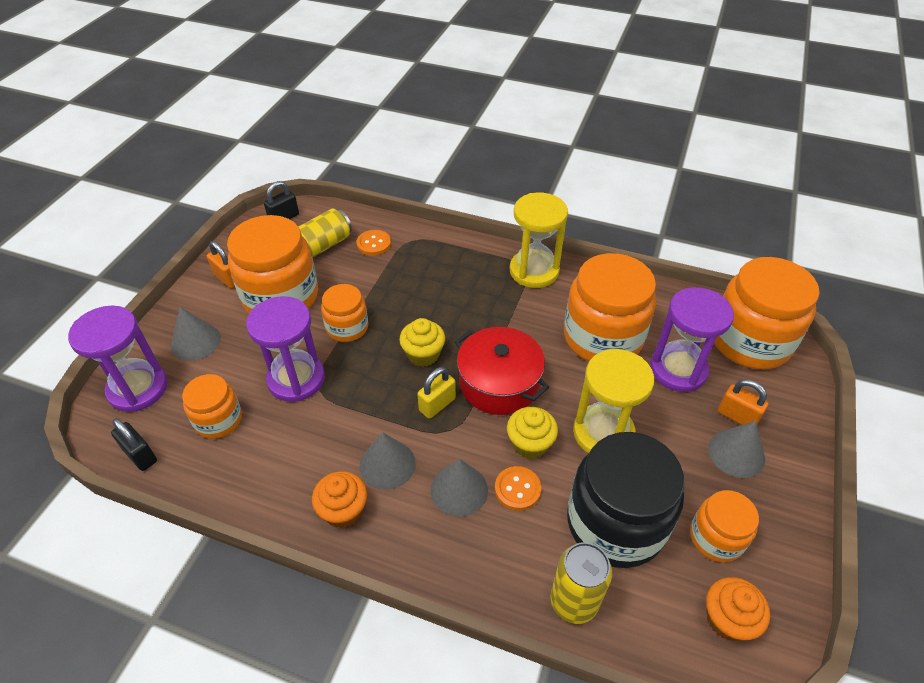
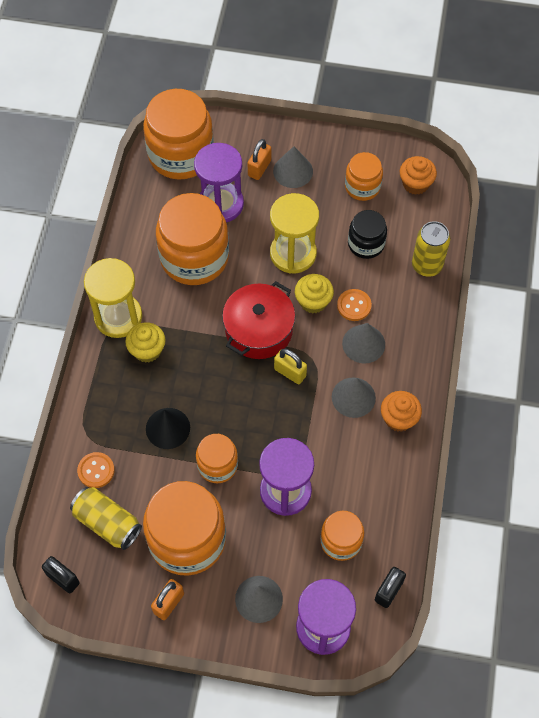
camera: 100 degrees left, 15 degrees up
(400, 295) = (168, 428): none -> black cone
(423, 354) = (238, 393): yellow cupcake -> yellow cupcake (147, 350)
(615, 523) = (366, 244): black jar -> black jar, size x0.54

